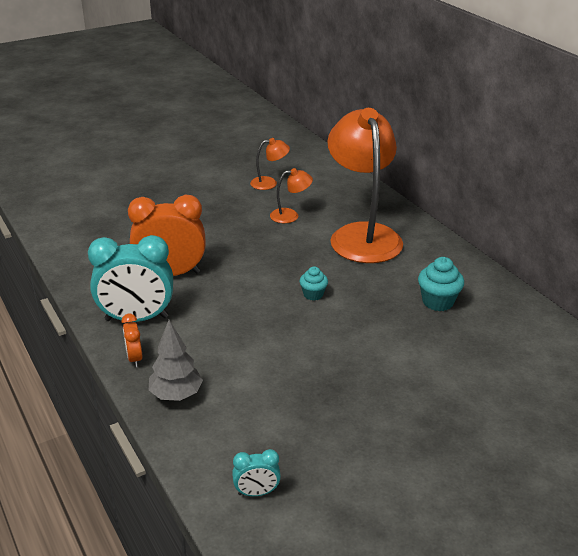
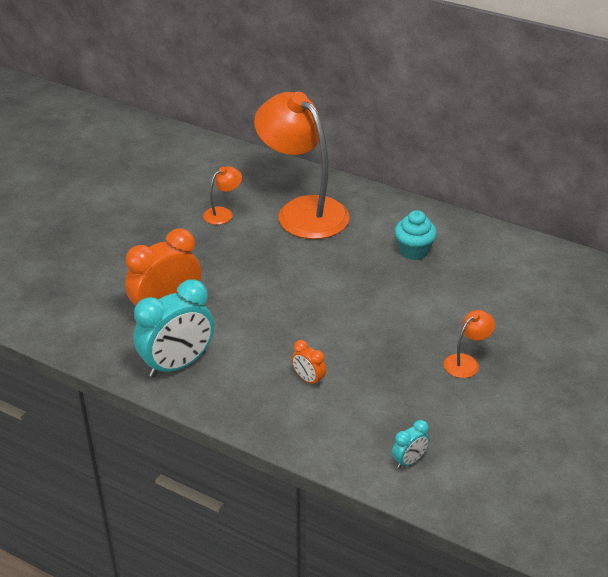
camera: 30 degrees left, 5 degrees up
(134, 358) = (211, 400): orange clock -> orange clock (308, 379)
(176, 395) = (277, 415): grey tree -> none
(269, 183) = (173, 186): orange lamp -> orange lamp (466, 362)
(313, 294) = (310, 283): turquoise cupcake -> none

